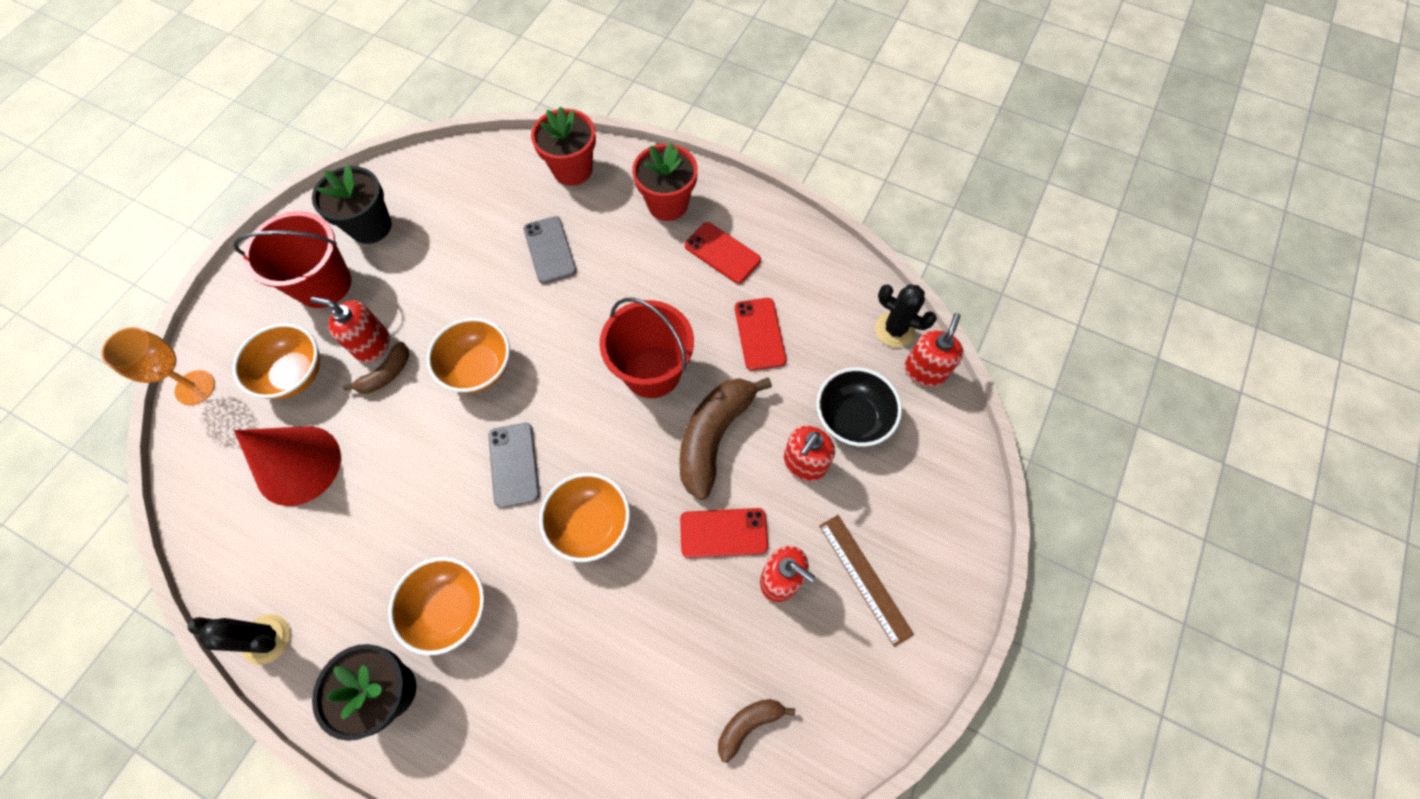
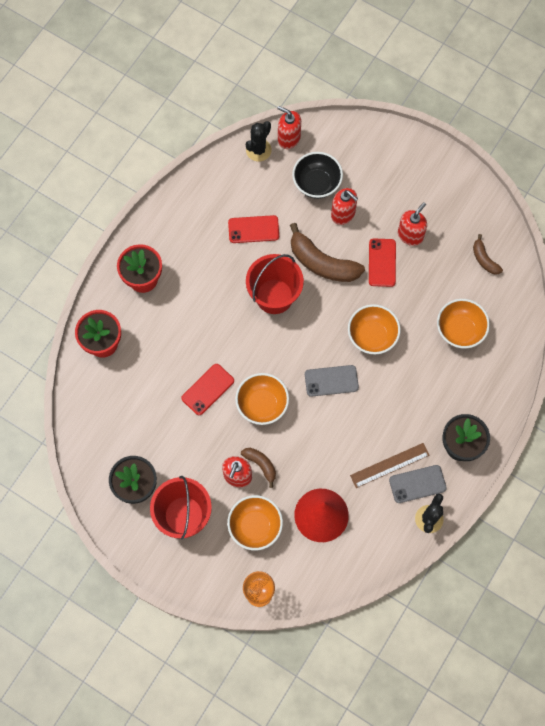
camera: 85 degrees left, 5 degrees up
(450, 609) = (417, 415): orange bowl -> orange bowl (460, 330)
(549, 250) = (173, 359): grey phone -> grey phone (417, 484)
(722, 253) = (189, 246): red phone -> red phone (208, 389)
(864, 578) = (412, 192): brown ruler -> brown ruler (389, 465)

